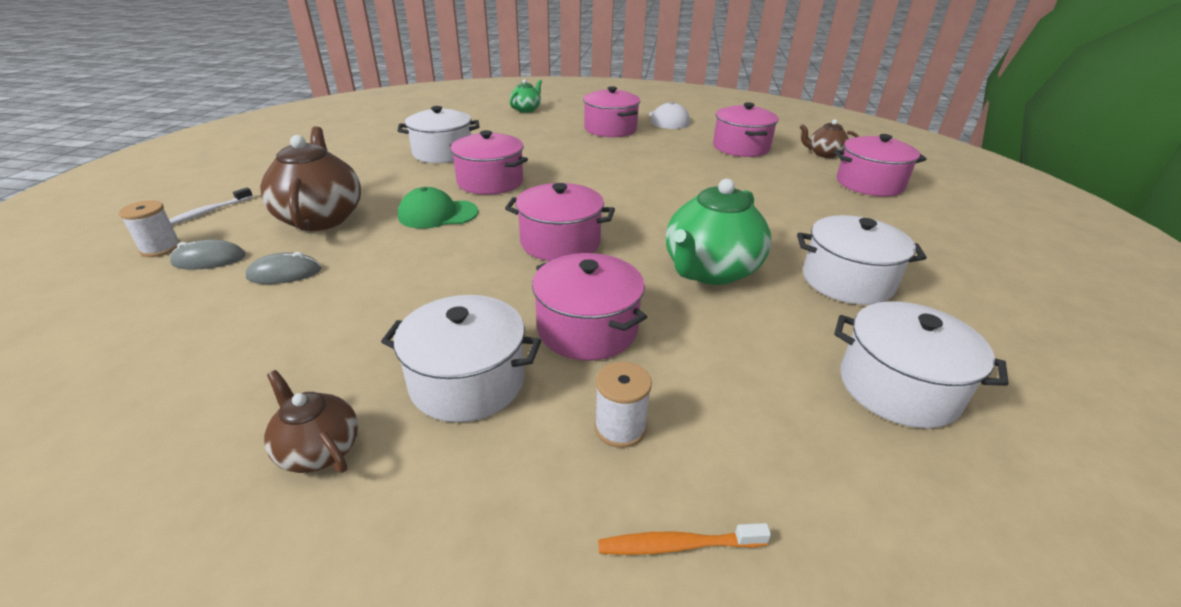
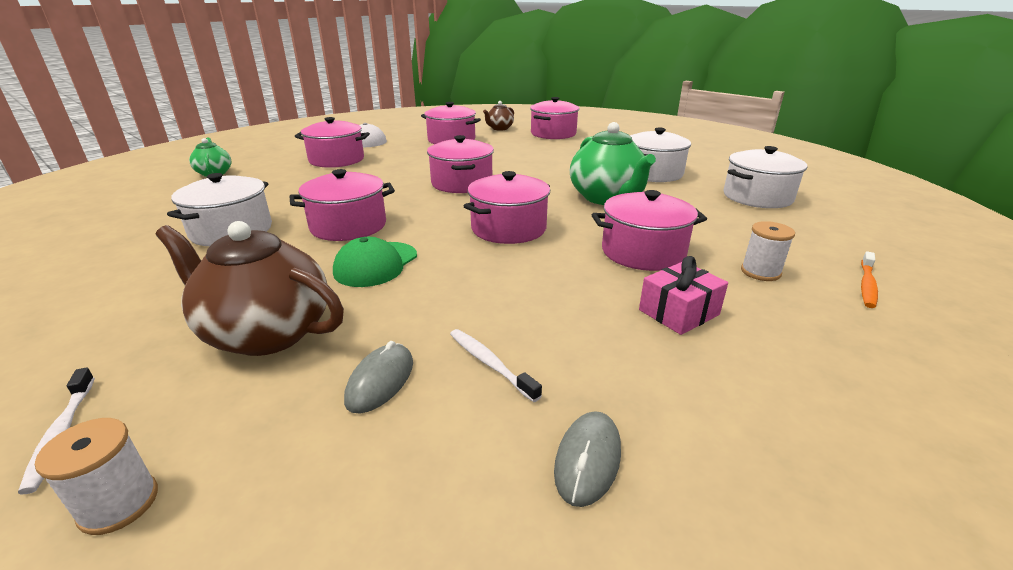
camera: 55 degrees left, 5 degrees down
(209, 260) = (248, 446): grey mouse -> grey mouse (587, 460)
(319, 450) = (737, 403): brown teapot -> none
(324, 306) = (490, 364): none -> white toothbrush
(467, 381) = (678, 312): white pot -> pink gift
(635, 189) = (462, 183): none -> pink pot

